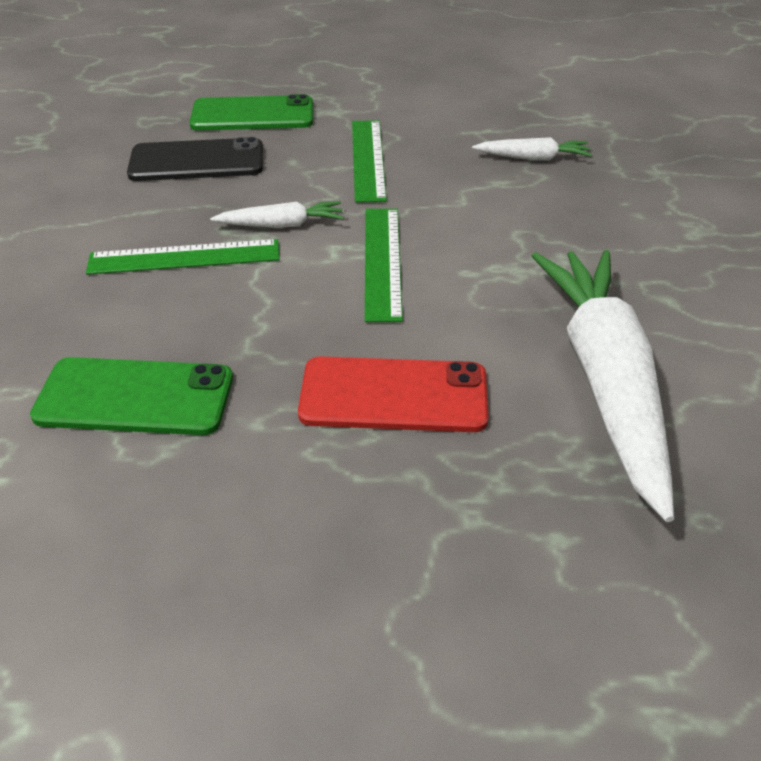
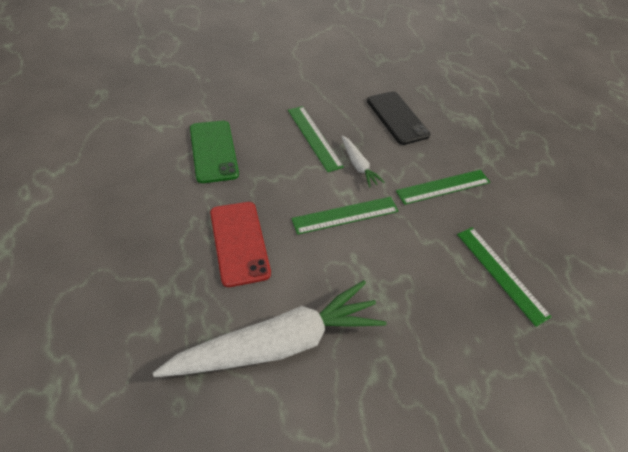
camera: 65 degrees right, 10 degrees up
(253, 115) = (457, 126): green phone -> none
(533, 158) = (501, 273): white carrot -> green ruler

